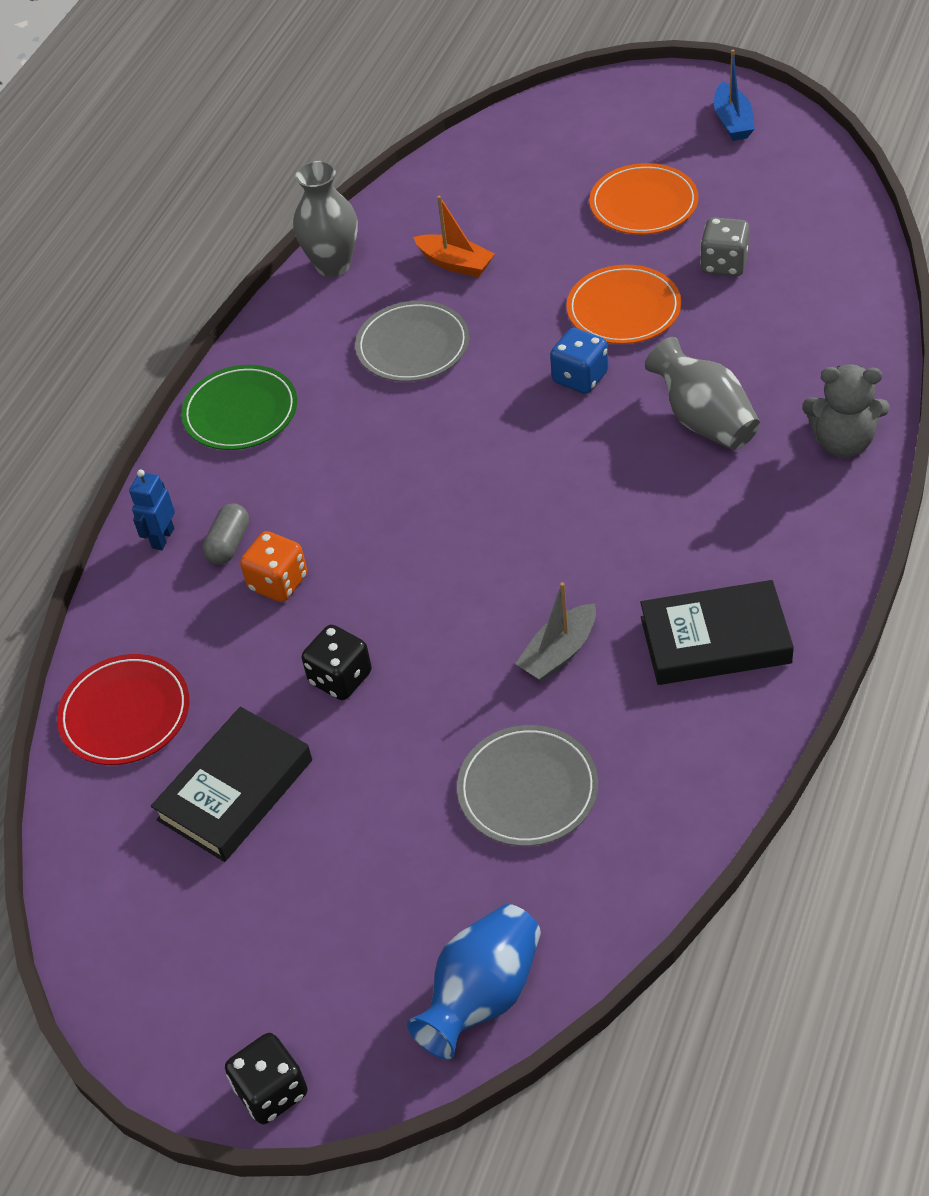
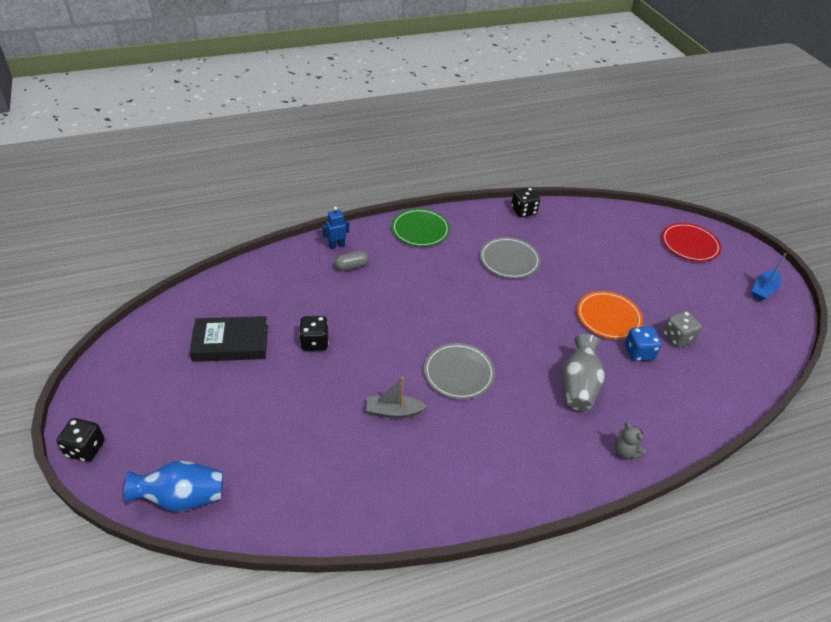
camera: 40 degrees right, 5 degrees down
(125, 713) = (242, 286): red plate -> red plate (689, 244)
(278, 582) = (346, 293): orange dice -> none
(333, 265) = (523, 211): grey vase -> black dice
(455, 263) = (567, 247): orange boat -> none
(528, 789) = (308, 446): grey plate -> grey plate (458, 373)
(580, 377) = (553, 325): blue dice -> blue dice (639, 352)
(643, 204) = (675, 288): orange plate -> none
(715, 640) = (454, 470): black book -> none
(842, 442) = (625, 451): grey teddy bear -> grey teddy bear, size x0.62

